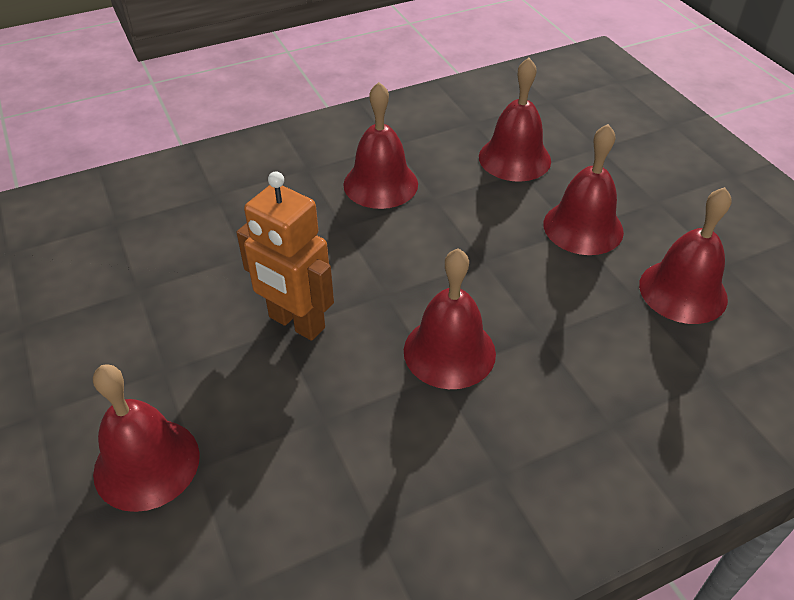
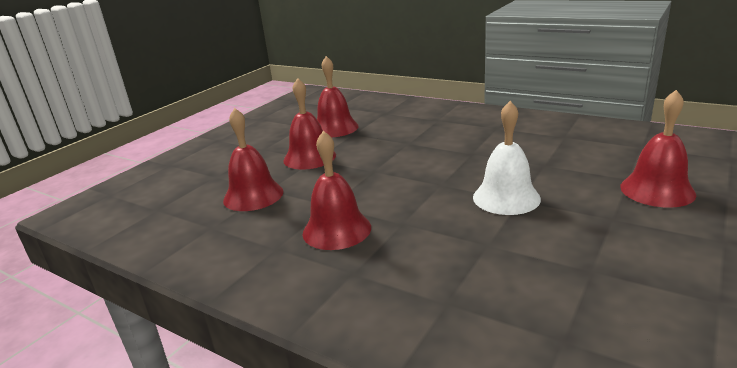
camera: 120 degrees left, 20 degrees down
(296, 323) = (506, 197): orange robot -> white bell
(449, 351) = (453, 155): red bell -> none

